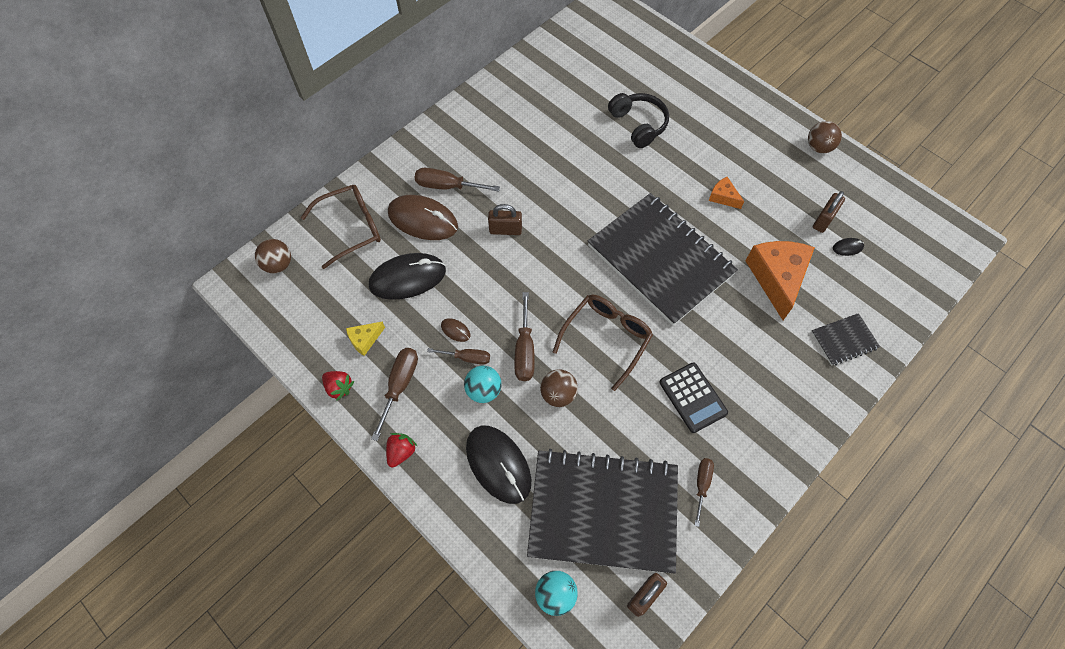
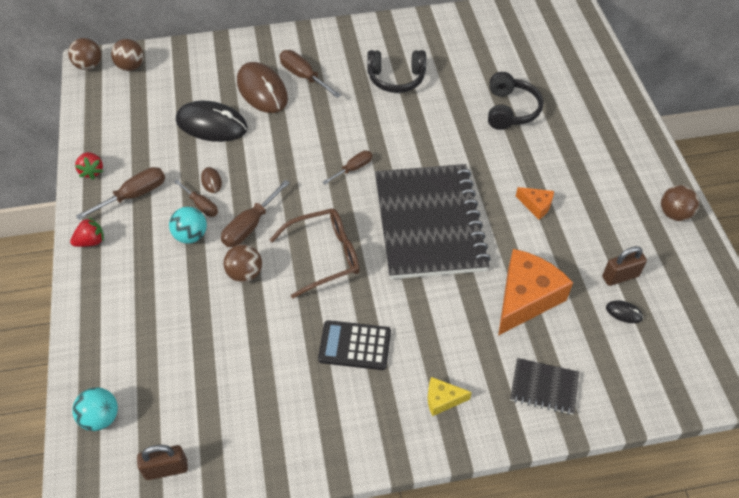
camera: 35 degrees right, 10 degrees down
(235, 287) = (89, 66): none -> brown ball
(351, 228) = (204, 69): brown glasses -> none
(365, 339) = (140, 149): yellow cheese -> yellow cheese (442, 399)
(498, 464) = (150, 295): black mouse -> none
(505, 230) = (319, 131): brown padlock -> none
(526, 145) = (396, 78): none -> black headphones
(603, 511) = (196, 383): black notebook -> none
(693, 397) = (354, 346): black calculator -> black calculator turned 90 degrees clockwise
(702, 485) = (296, 418): brown screwdriver -> brown screwdriver (353, 169)
(723, 197) = (536, 205): orange cheese -> orange cheese turned 135 degrees clockwise

